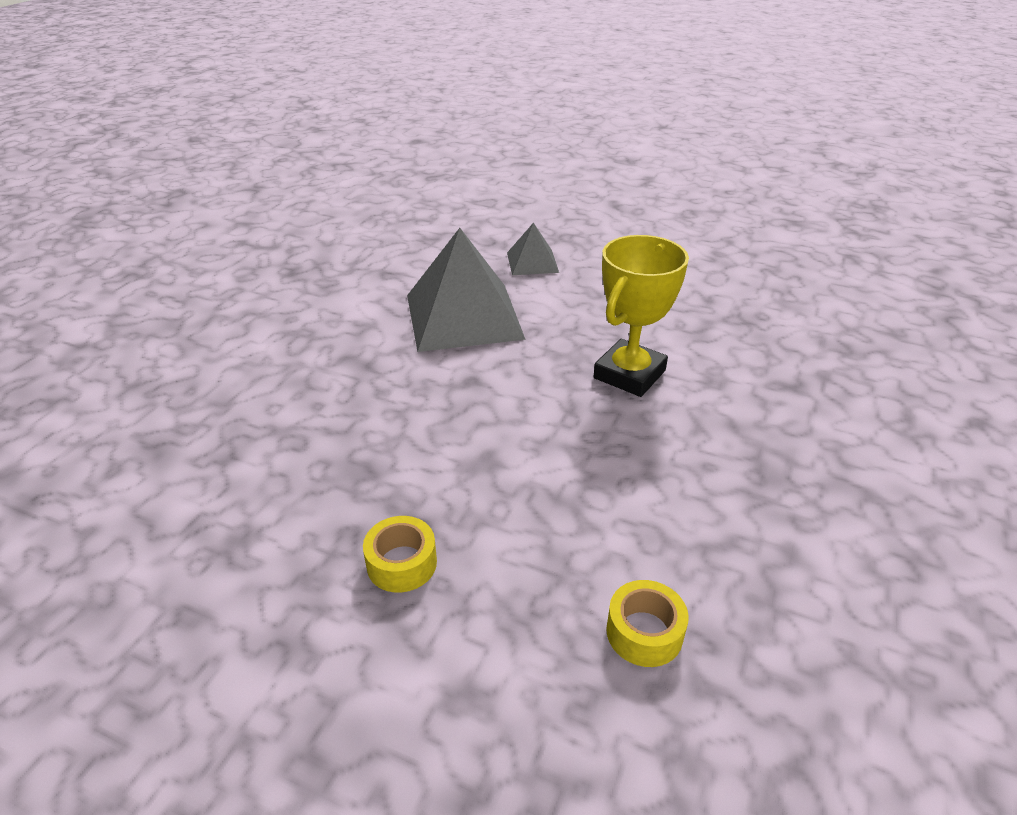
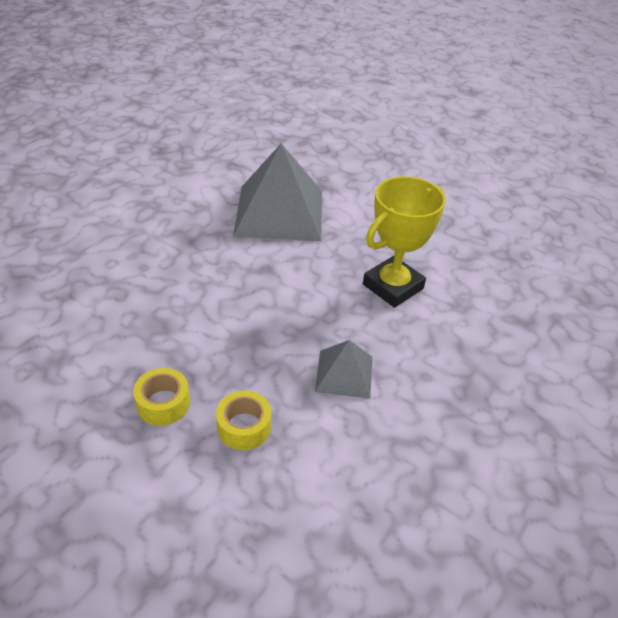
camera: 10 degrees right, 5 degrees up
(532, 262) = (352, 174): grey pyramid -> grey pyramid (344, 373)
(644, 632) = (321, 495): yellow tape -> yellow tape (244, 427)

